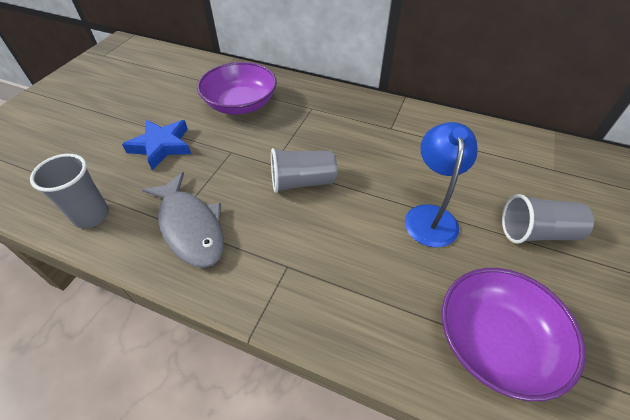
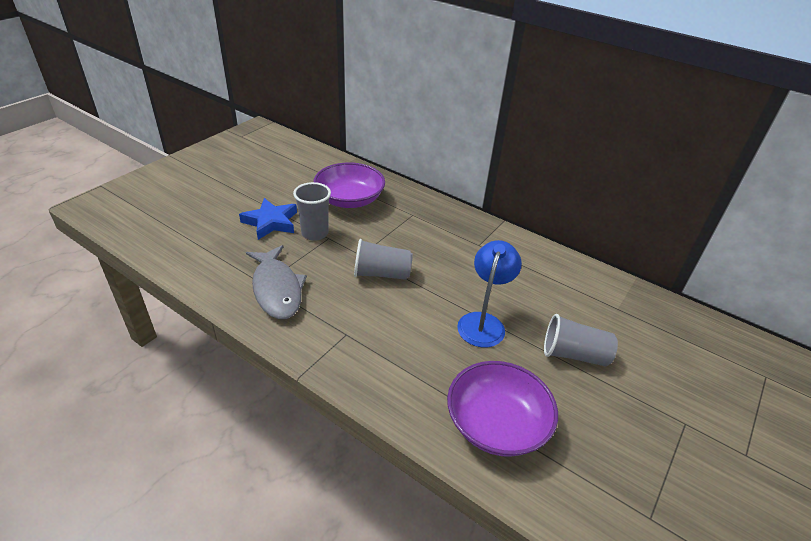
camera: 10 degrees right, 10 degrees down
(91, 216) = (201, 265): grey cup -> grey cup (315, 233)

